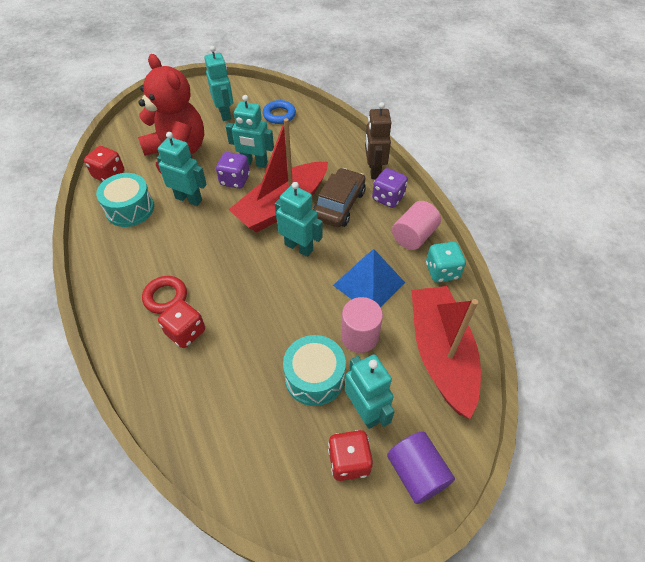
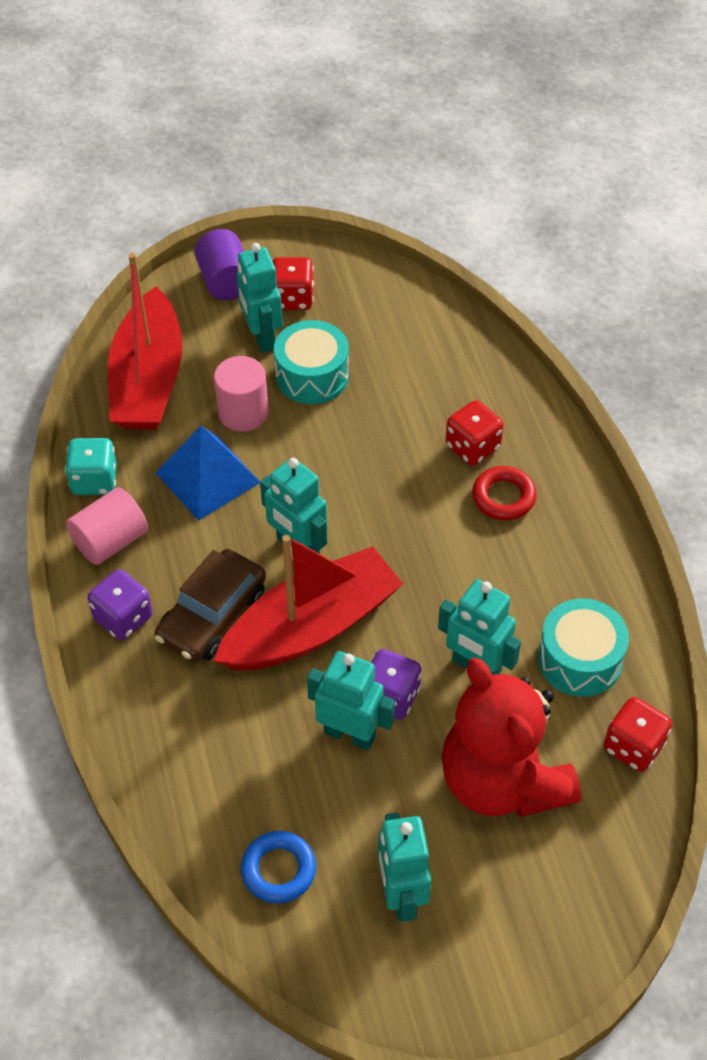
camera: 170 degrees left, 0 degrees up
(374, 170) = (125, 683): brown robot -> none

